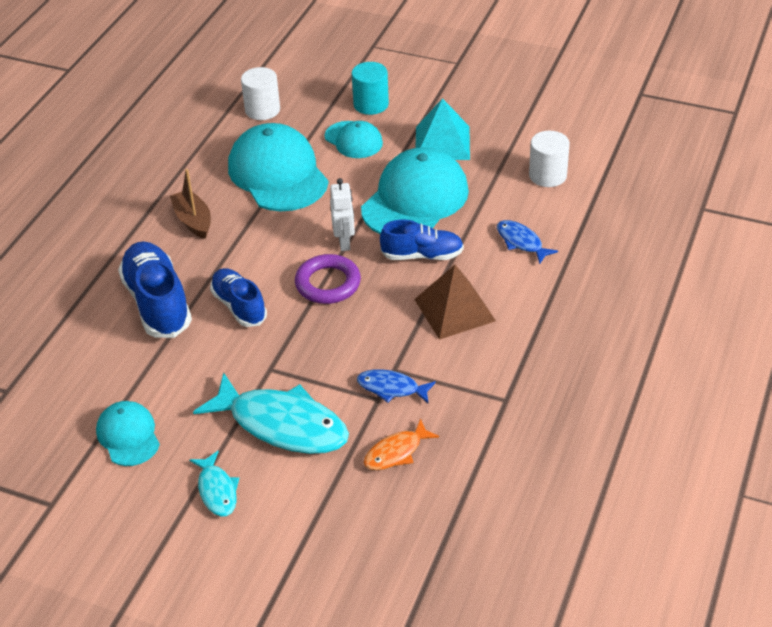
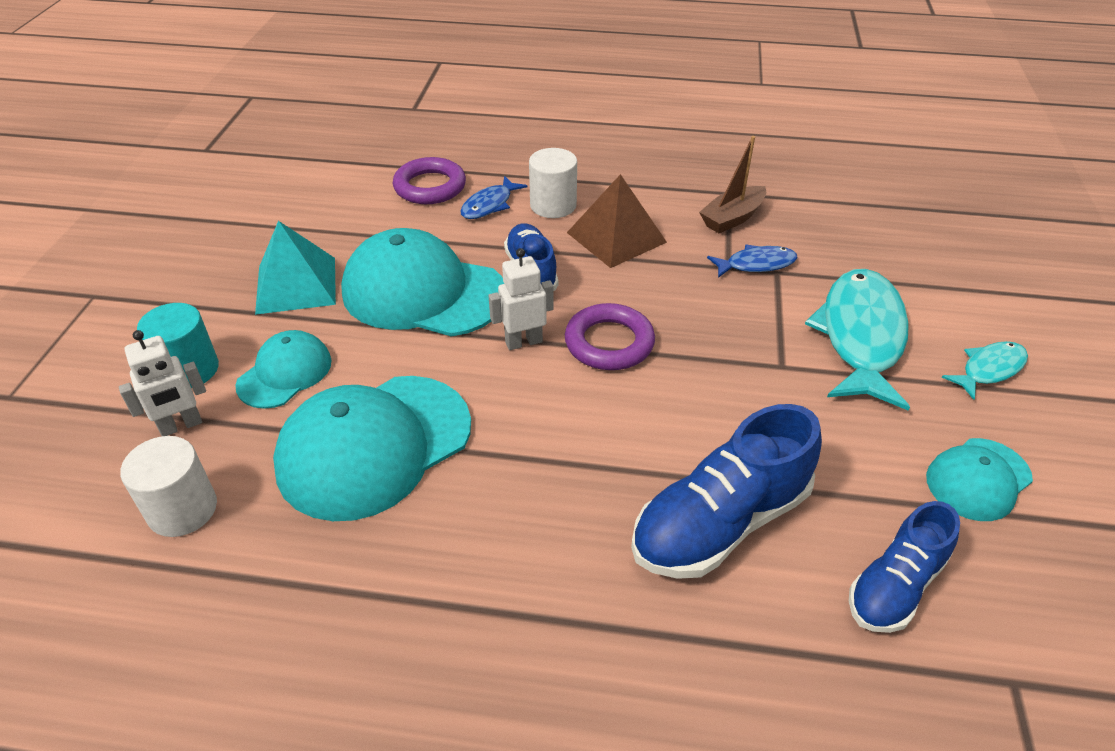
camera: 105 degrees left, 0 degrees up
(193, 220) = (511, 531): brown boat -> brown boat (732, 218)
(239, 306) = (686, 422): blue shoe -> blue shoe (895, 586)
(324, 105) = (181, 426): none -> white robot
(391, 388) = (756, 264): blue fish -> blue fish turned 105 degrees counterclockwise
(396, 452) = (839, 249): orange fish -> none
(547, 175) = (365, 198): white cylinder -> white cylinder (553, 205)
(557, 210) = (430, 187): none -> purple ring

